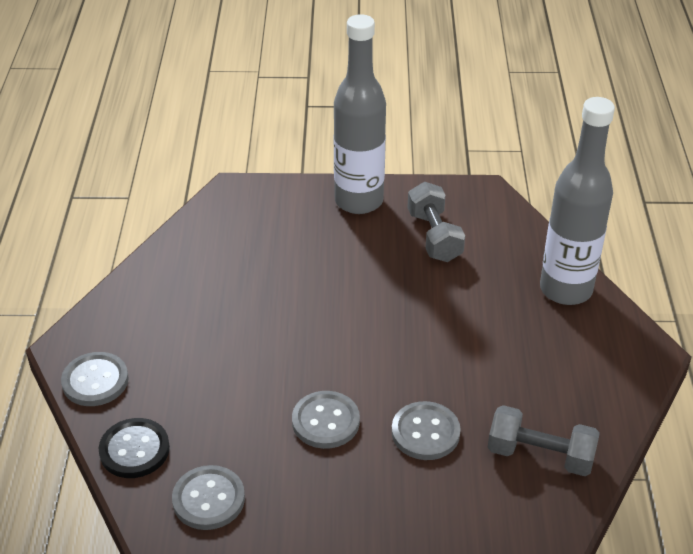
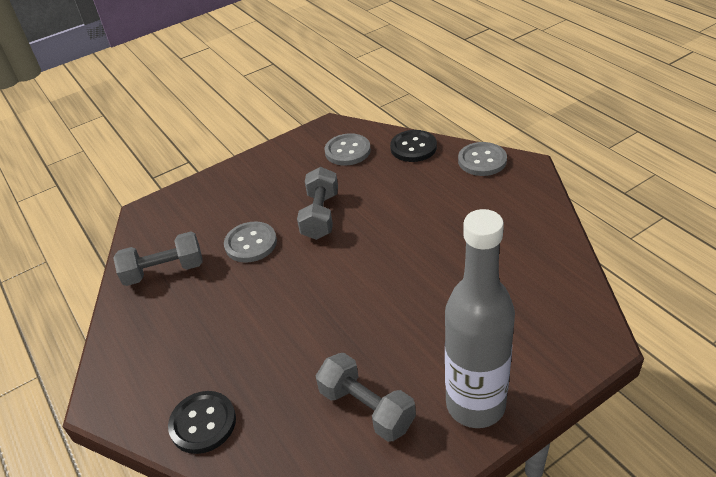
camera: 150 degrees right, 0 degrees up
(325, 421) = (320, 215): grey button -> grey dumbbell
(565, 289) = (203, 423): grey bottle -> black button

